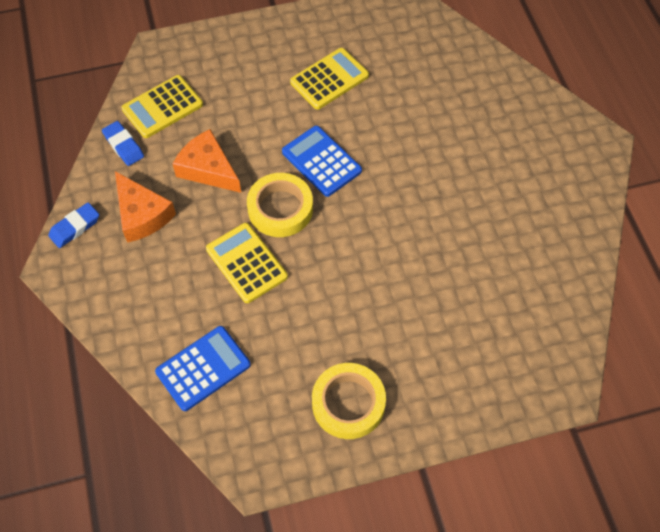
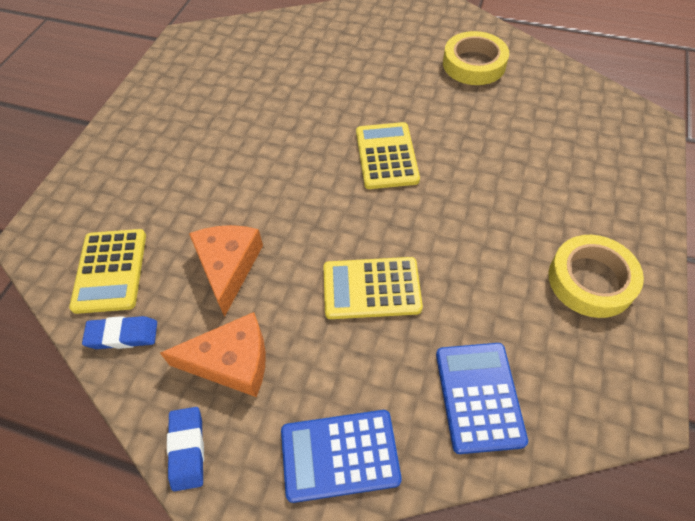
camera: 55 degrees left, 5 degrees down
(208, 169) = (228, 267): orange cheese -> orange cheese turned 105 degrees clockwise
(280, 209) = (328, 228): yellow tape -> yellow tape (474, 64)
(321, 161) = (301, 170): blue calculator -> blue calculator (340, 455)
(329, 79) = (216, 122): yellow calculator -> yellow calculator (386, 156)

